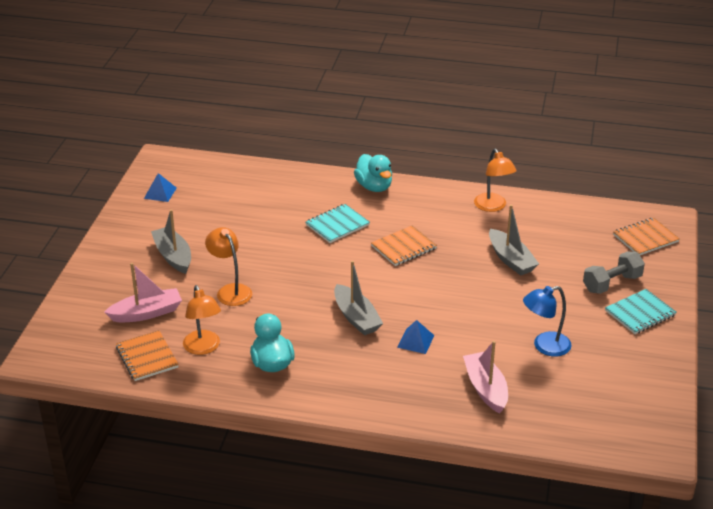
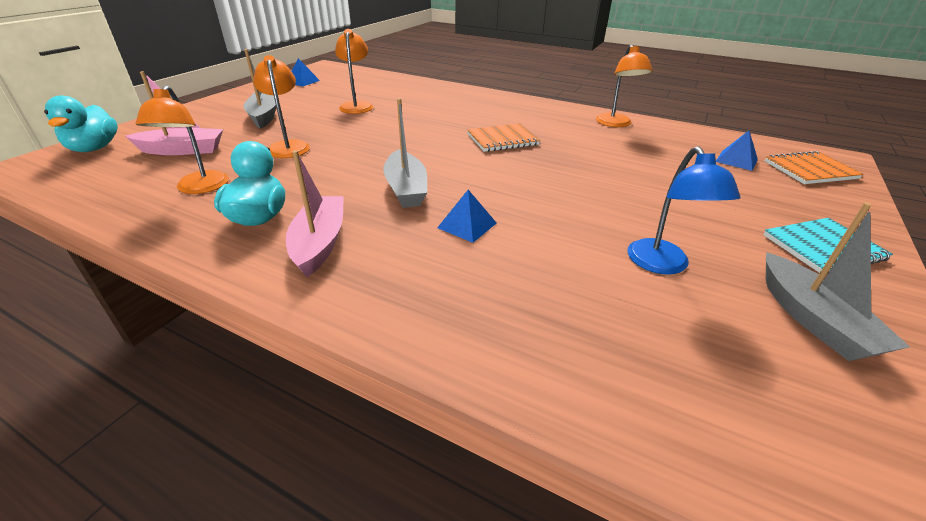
camera: 15 degrees right, 0 degrees up
(147, 357) = (127, 186): orange notebook -> none
(247, 223) = (357, 105): none -> orange lamp
(337, 225) = (443, 116): turquoise notebook -> none
(374, 187) = (497, 99): turquoise duck -> turquoise duck (94, 148)
(486, 389) = (547, 310): pink boat -> pink boat (320, 243)
(511, 259) = (627, 165): grey boat -> grey boat (813, 319)
(545, 346) = (662, 265): blue lamp -> blue lamp turned 90 degrees counterclockwise
(592, 237) = (736, 160): none -> blue pyramid
(612, 283) = (769, 206): grey dumbbell -> none

